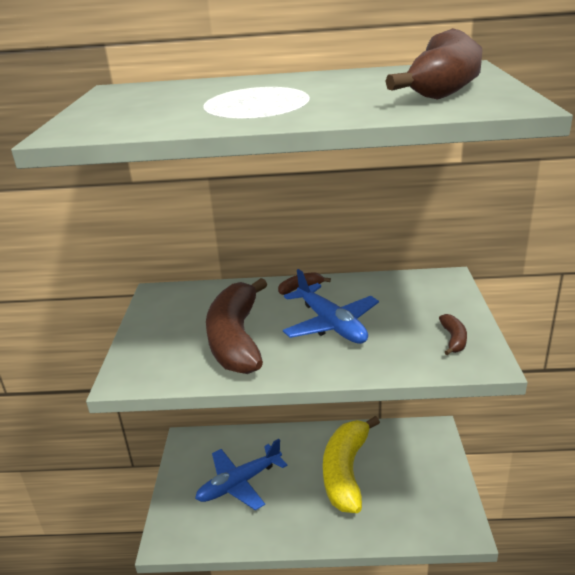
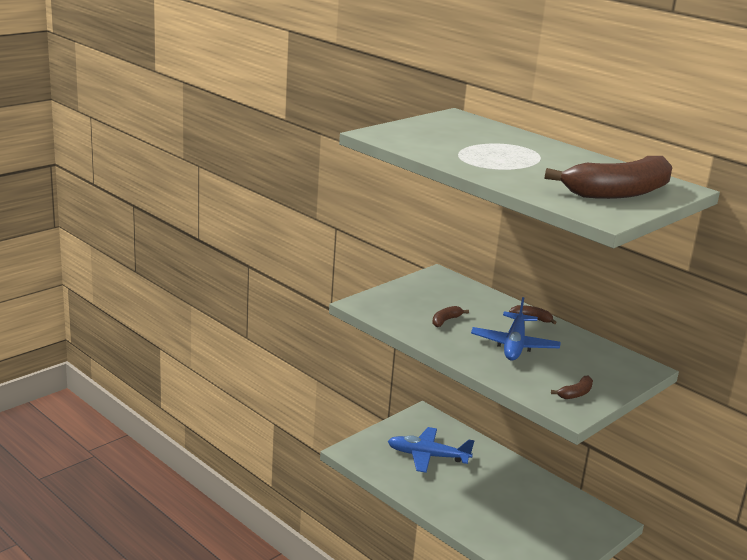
camera: 40 degrees right, 5 degrees down
(236, 339) = (445, 320): brown banana -> brown banana, size x0.40
(346, 472) = (507, 497): yellow banana -> none

